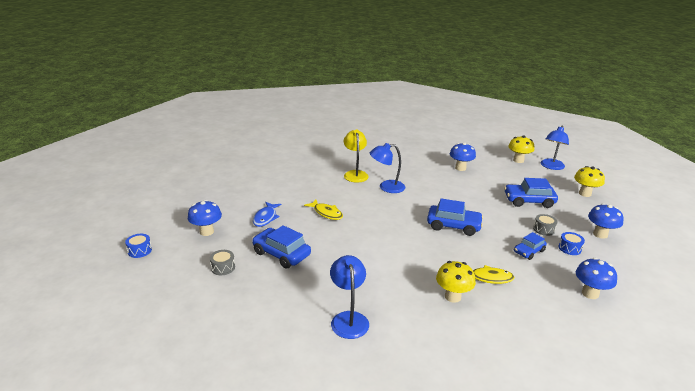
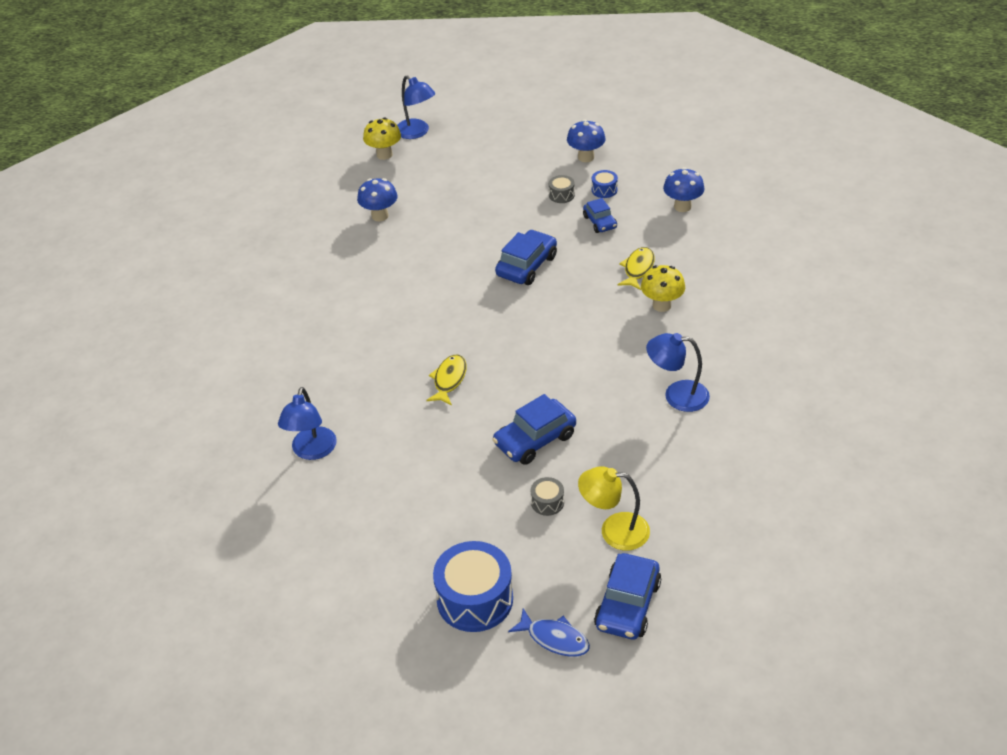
camera: 70 degrees left, 15 degrees up
(140, 251) = (475, 599): blue drum -> blue drum, size x2.16
(206, 232) = (450, 519): blue mushroom -> none
(265, 218) = (436, 448): blue fish -> blue fish (554, 638)
(326, 213) = (449, 380): yellow fish -> yellow fish turned 45 degrees counterclockwise
(355, 174) = (344, 329): yellow lamp -> yellow lamp (614, 530)
(386, 187) = (402, 304): blue lamp -> blue lamp (312, 451)
(528, 201) = (495, 184): blue car -> blue car (627, 605)
(585, 193) = (497, 132): yellow mushroom -> none

